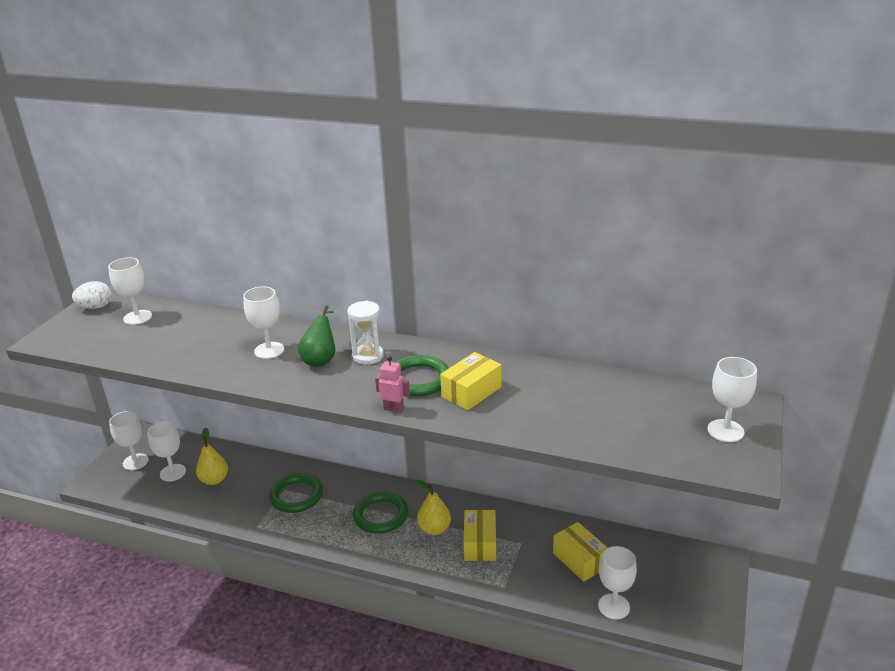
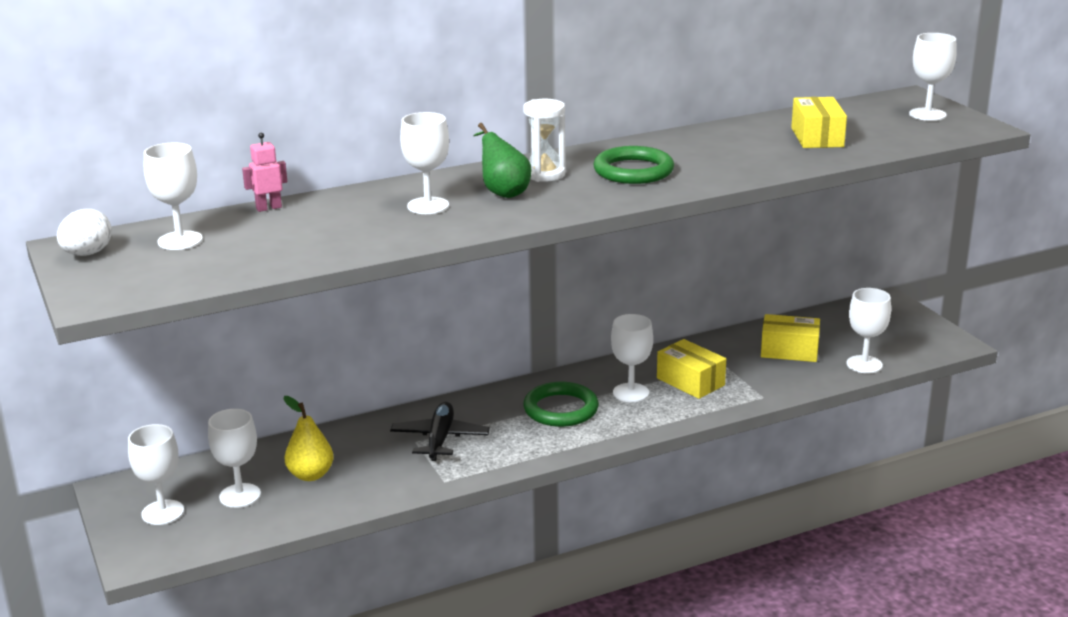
camera: 45 degrees left, 5 degrees down
(296, 496) = (440, 439): green ring -> black plane
(394, 409) = (660, 194): pink robot -> pink robot (268, 208)
(434, 529) = (631, 393): yellow pear -> white goblet
(471, 392) = (698, 161): yellow box -> yellow box (817, 137)

